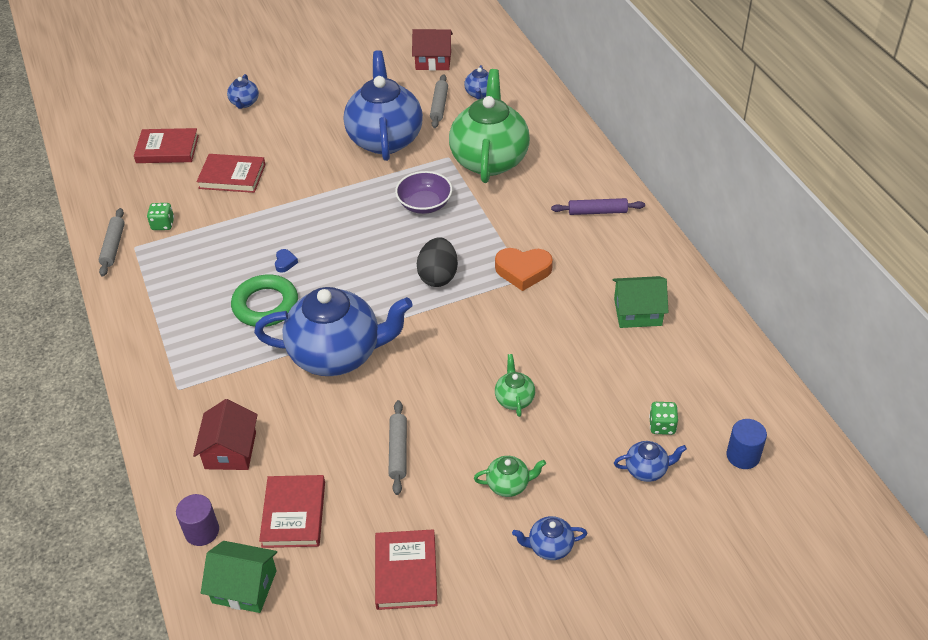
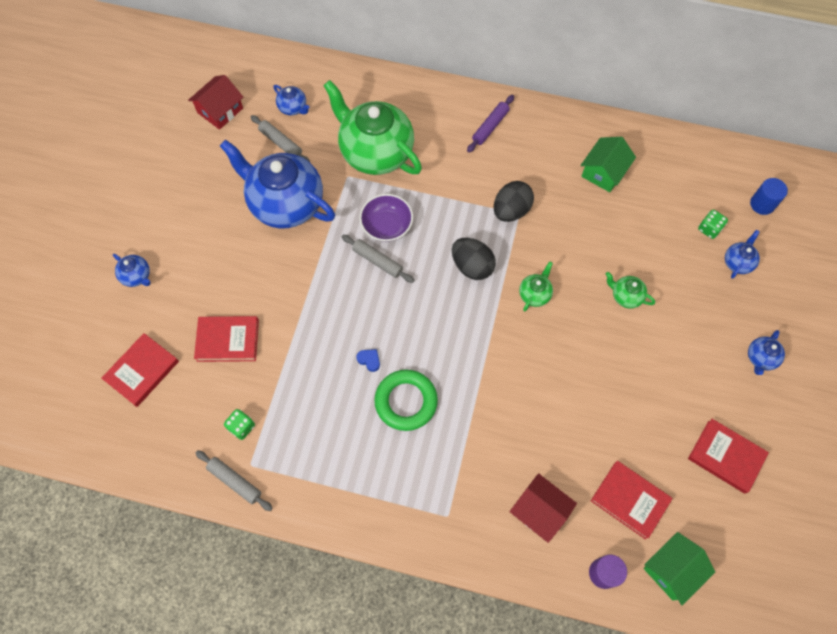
camera: 55 degrees left, 20 degrees up
(232, 176) = (228, 340): red book -> red book turned 45 degrees clockwise
(337, 354) = (498, 381): blue teapot -> none
(398, 451) = (620, 398): grey rolling pin -> grey rolling pin (377, 261)
(509, 484) = (696, 348): green teapot -> green teapot (534, 294)
(523, 271) = (511, 210): orange heart -> black egg

